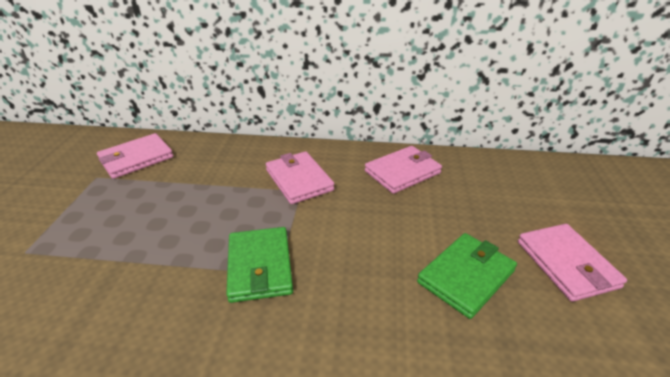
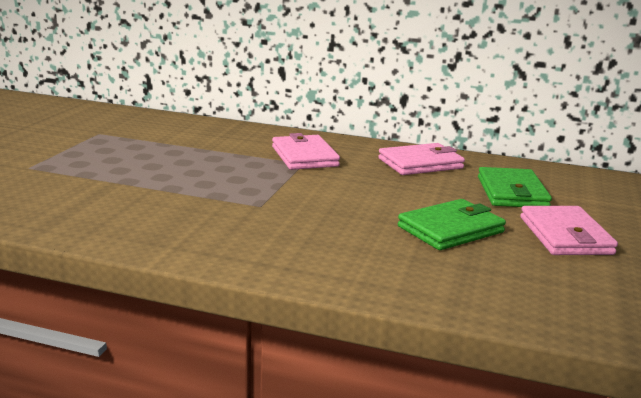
camera: 10 degrees right, 15 degrees down
(136, 159) = (140, 126): pink wallet -> none
(260, 266) = (245, 200): green wallet -> green wallet (512, 192)

